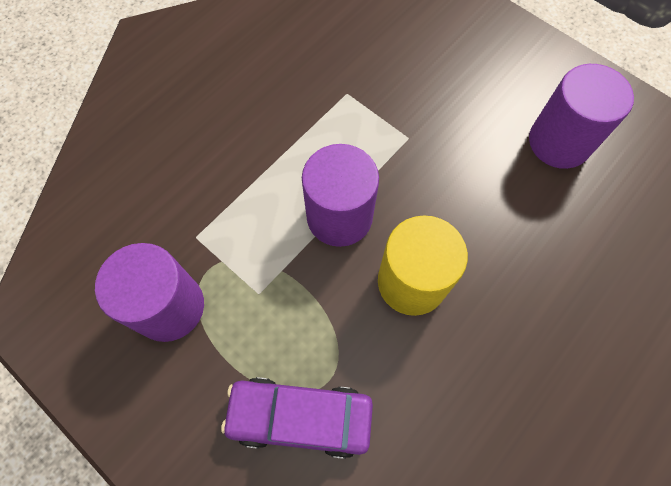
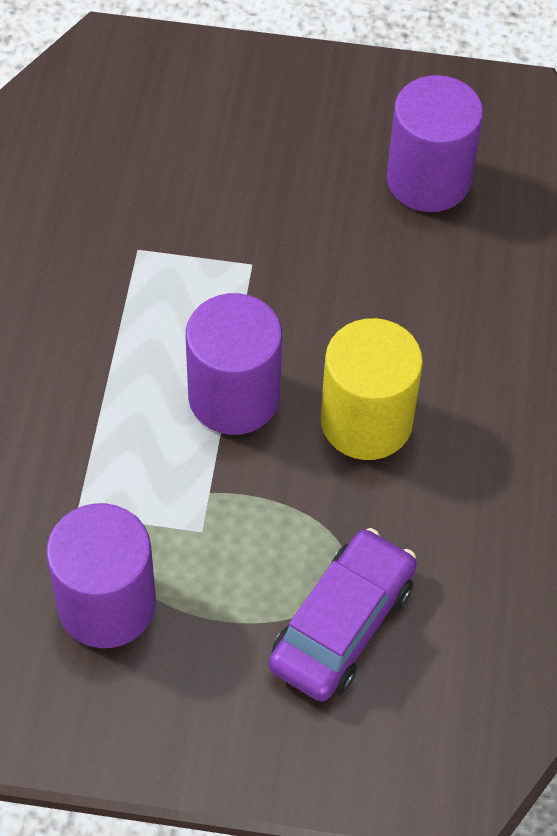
camera: 35 degrees left, 10 degrees down
(300, 417) = (342, 625): purple car -> purple car turned 150 degrees clockwise

